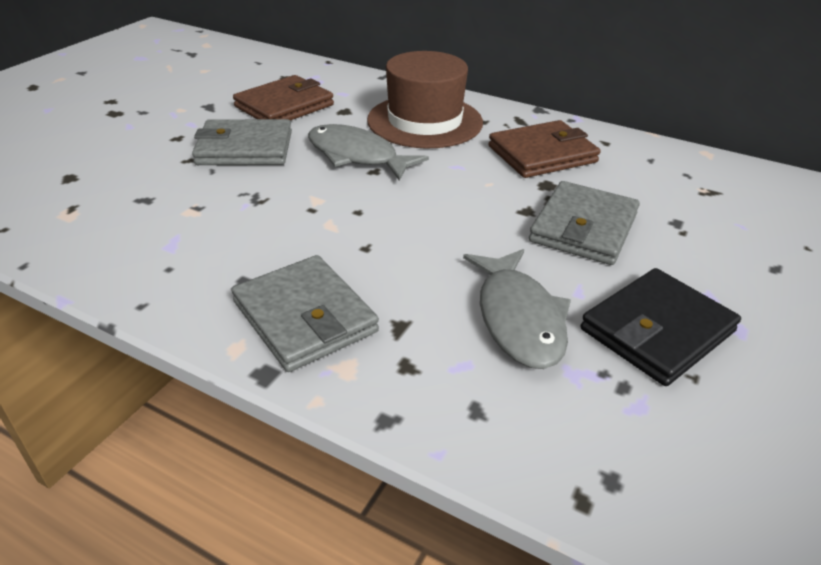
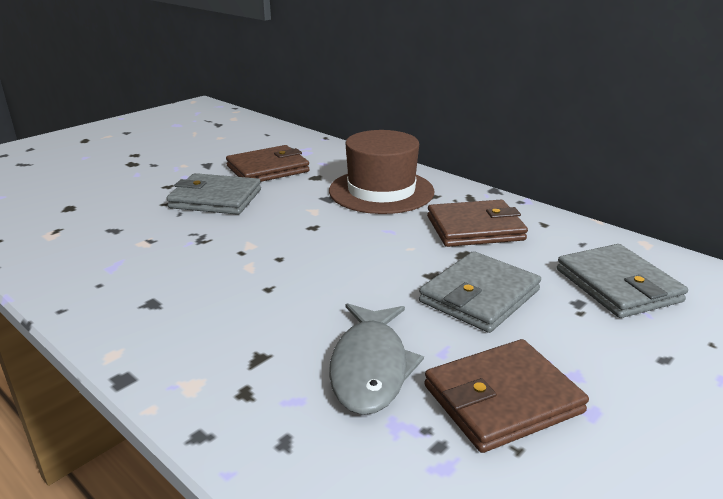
camera: 15 degrees right, 10 degrees down
(305, 317) = (183, 338): grey wallet -> grey wallet (618, 285)
(357, 156) = (305, 213): grey fish -> none
(657, 330) = (502, 399): black wallet -> brown wallet

